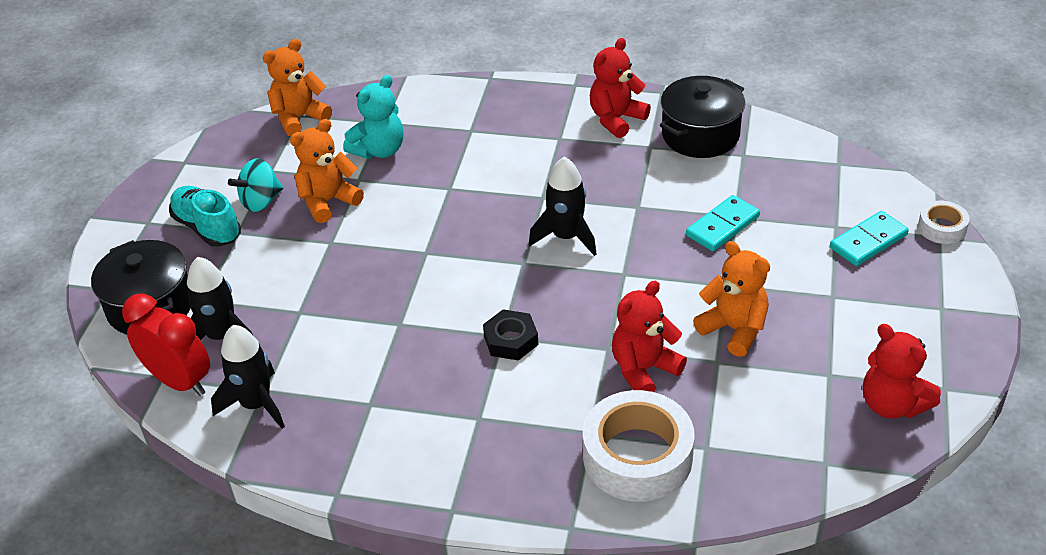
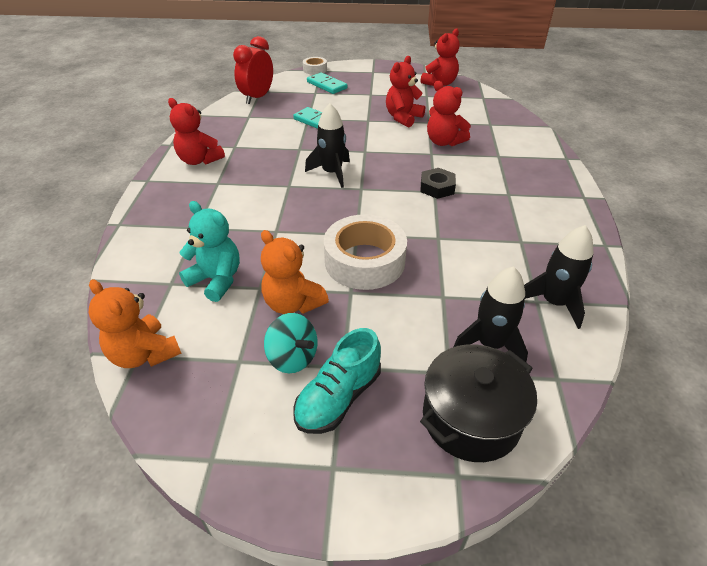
camera: 100 degrees left, 0 degrees up
(180, 381) = (556, 362): red clock -> red clock (257, 97)
(637, 456) = (507, 141): white tape -> white tape (364, 261)
(700, 135) = (225, 130): black pot -> none
(734, 329) = (403, 118): orange teddy bear -> red teddy bear

